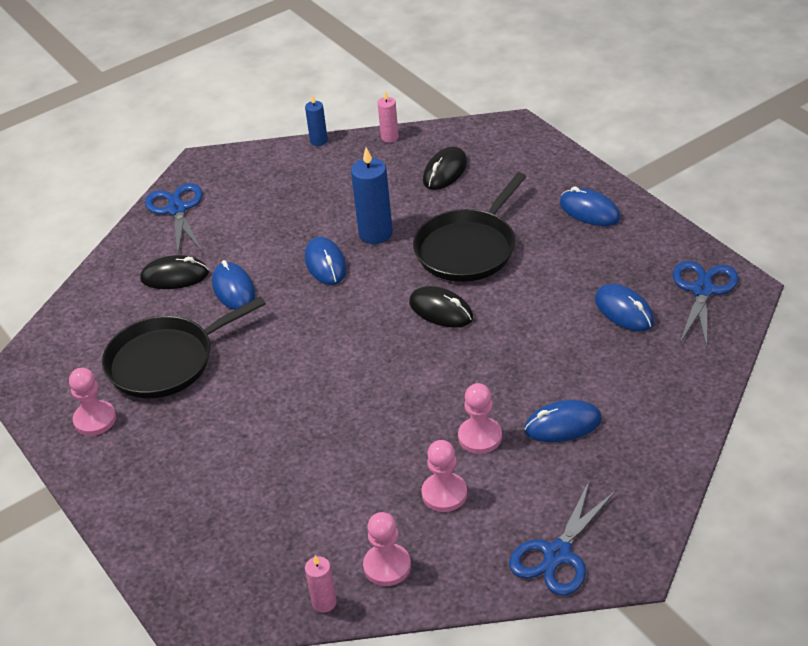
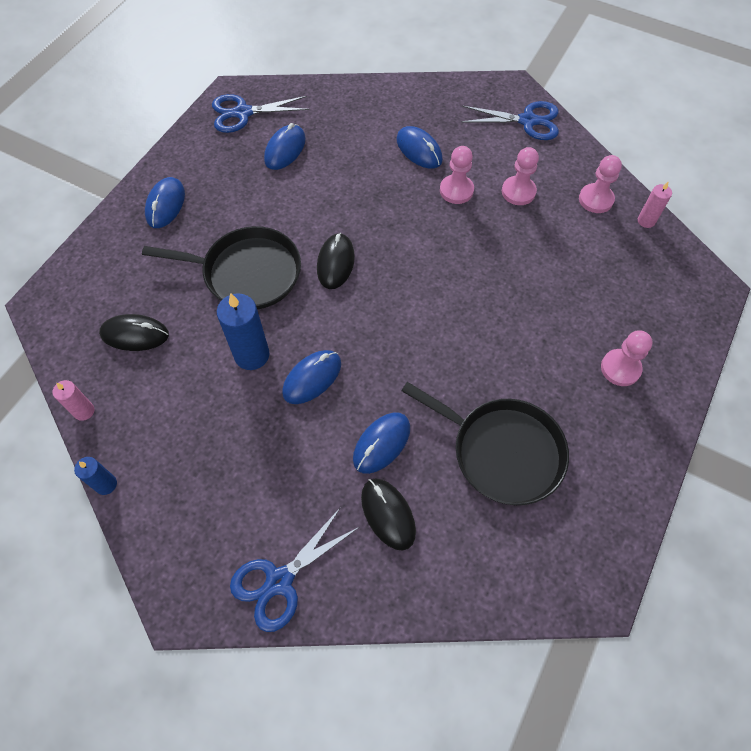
camera: 120 degrees left, 20 degrees up
(95, 419) = (601, 472): pink pawn -> pink pawn (620, 368)

